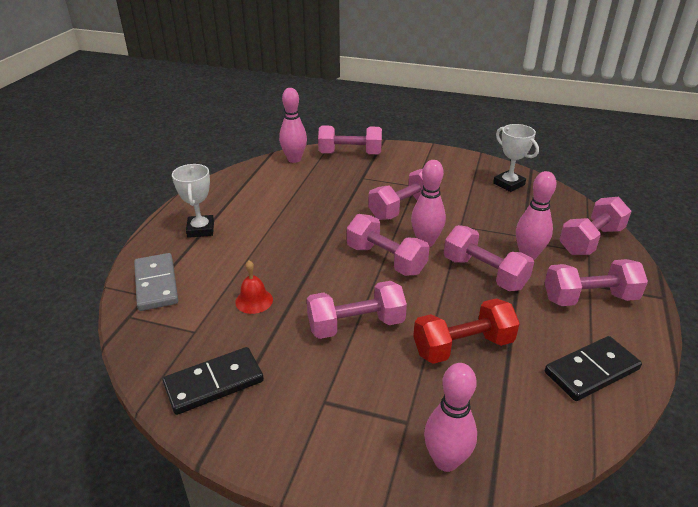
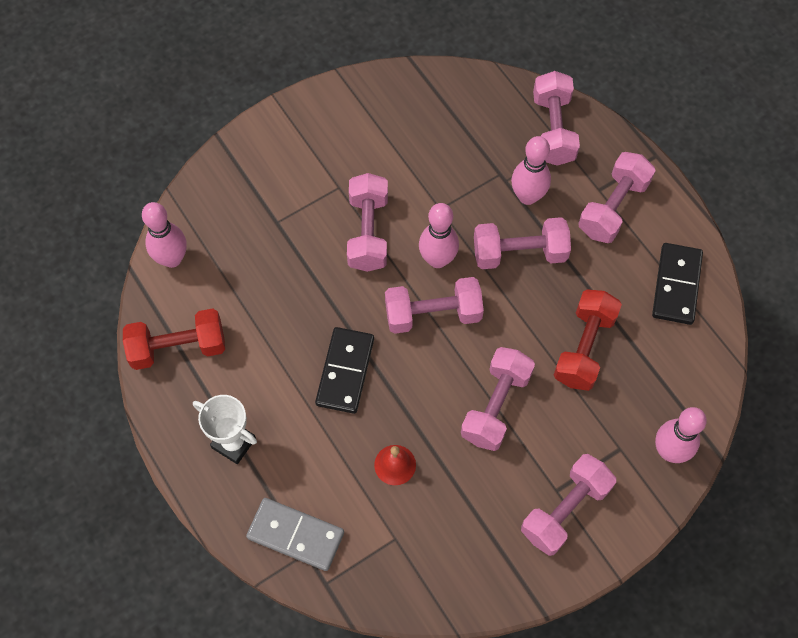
camera: 50 degrees left, 30 degrees up
(214, 383) = (473, 558): black domino -> black domino (345, 371)
(242, 184) = (178, 347): none -> red dumbbell
(350, 154) = (215, 194): pink dumbbell -> pink dumbbell (565, 510)
(508, 184) = (415, 104): white trophy -> none

